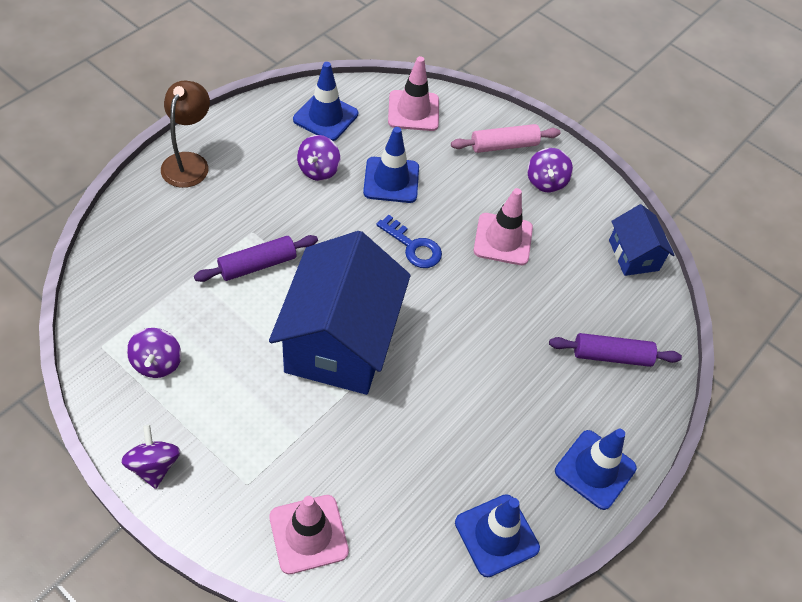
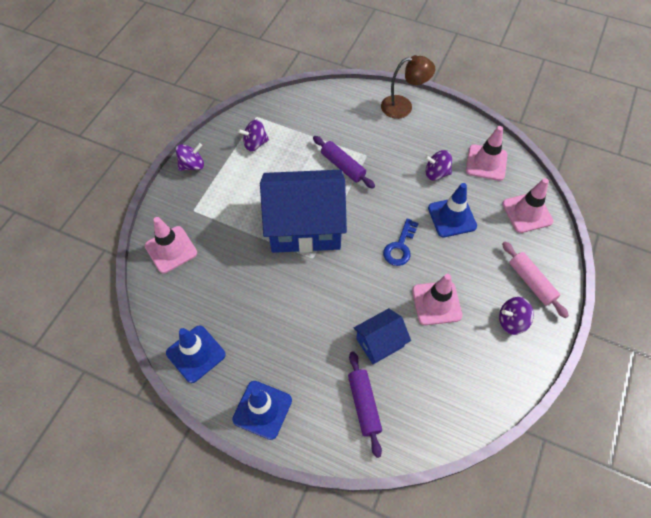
camera: 80 degrees right, 5 degrees up
(325, 117) = (486, 162): blue traffic cone -> pink traffic cone
(633, 255) = (471, 406): blue house -> blue house (380, 342)

